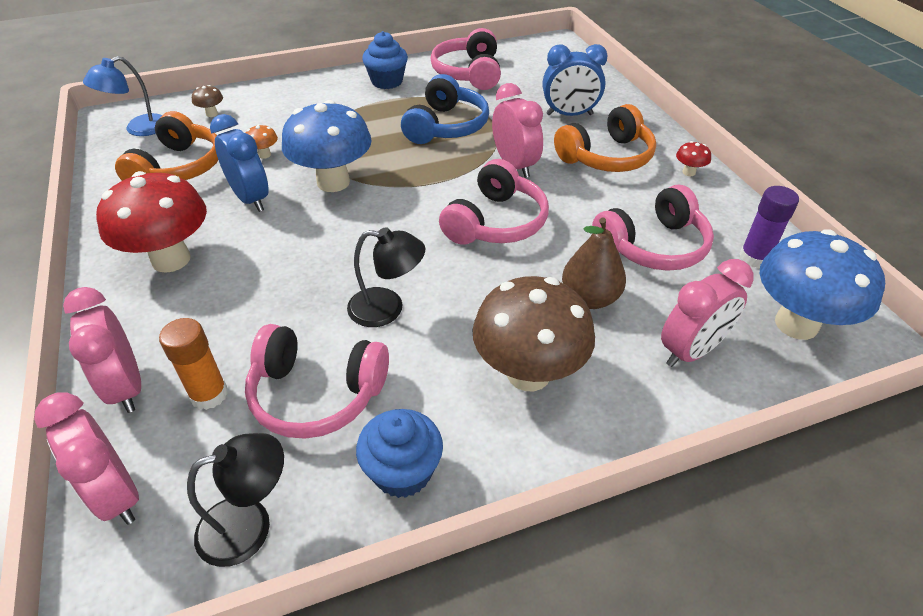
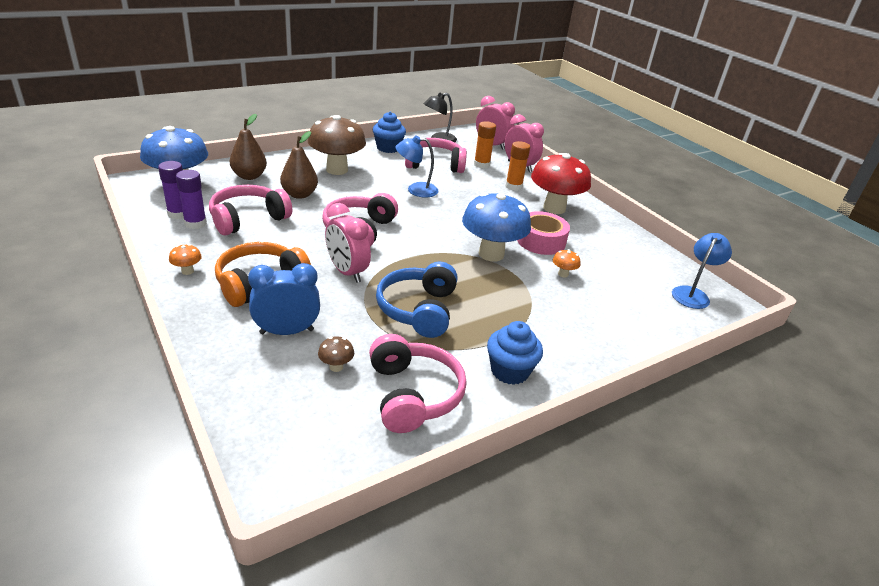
camera: 165 degrees right, 10 degrees down
(179, 168) = (616, 261): orange headphones -> none
(195, 317) = (513, 186): none -> orange glue stick
(212, 114) = (651, 313): brown mushroom -> brown mushroom (336, 367)
(251, 199) = (541, 241): blue clock -> pink tape
(387, 308) = (416, 190): black lamp -> blue lamp
(689, 172) = (187, 271): red mushroom -> orange mushroom
(691, 351) = (249, 176): pink clock -> brown pear
(720, 239) = (195, 223): none -> purple glue stick

